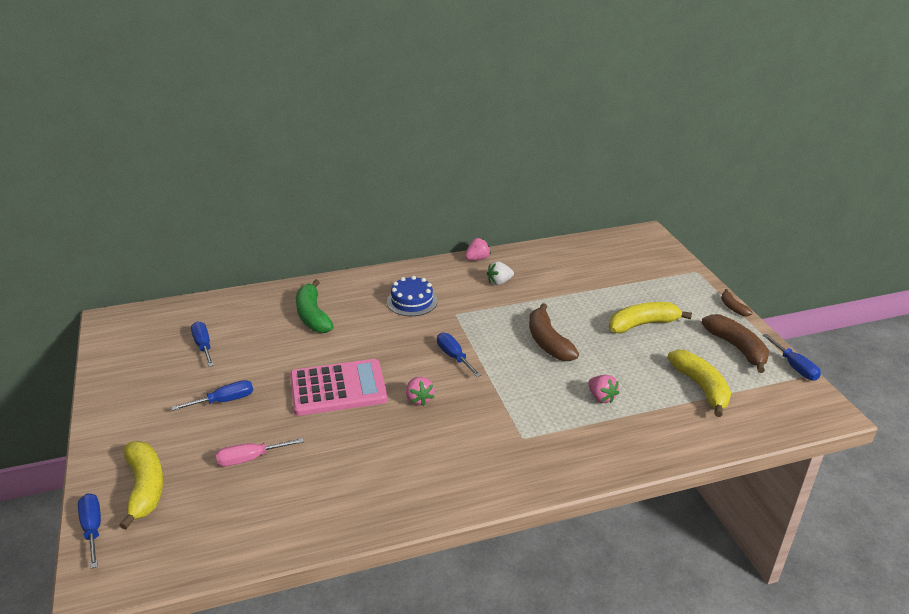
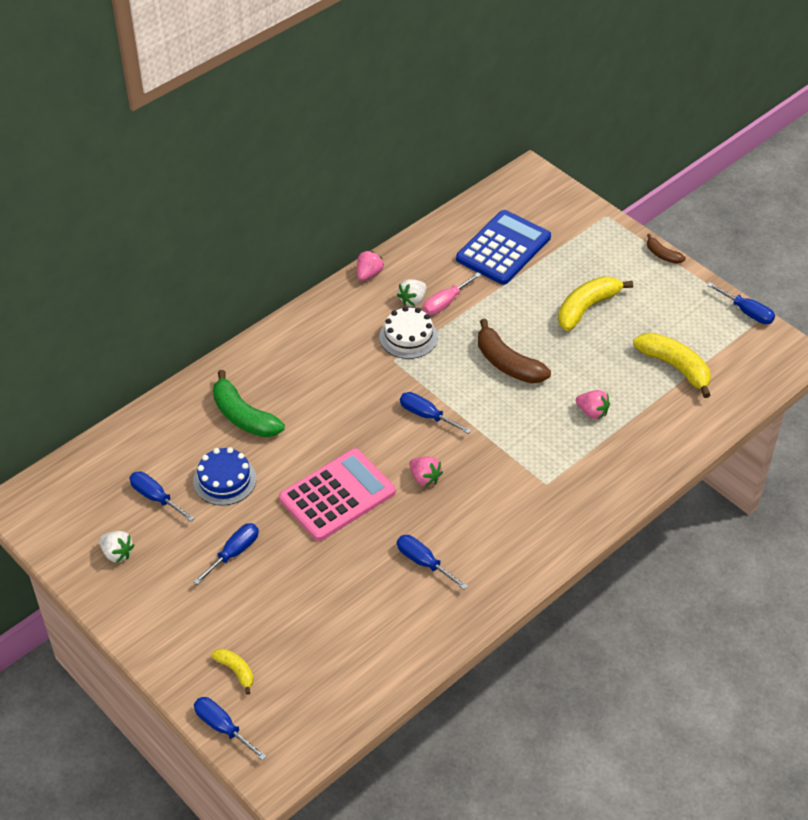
camera: 25 degrees left, 15 degrees up
(142, 372) = (117, 553): none -> white strawberry
(145, 488) = (236, 671): yellow banana -> yellow banana, size x0.53
(250, 458) = (311, 603): pink screwdriver -> pink screwdriver (445, 302)
(369, 461) = (423, 562): none -> blue screwdriver
(412, 301) = (337, 359): blue cake -> blue cake (224, 480)
(478, 303) = (408, 337): none -> white cake
(595, 270) = (503, 248): none -> blue calculator
(737, 348) = (687, 307): brown banana -> none

